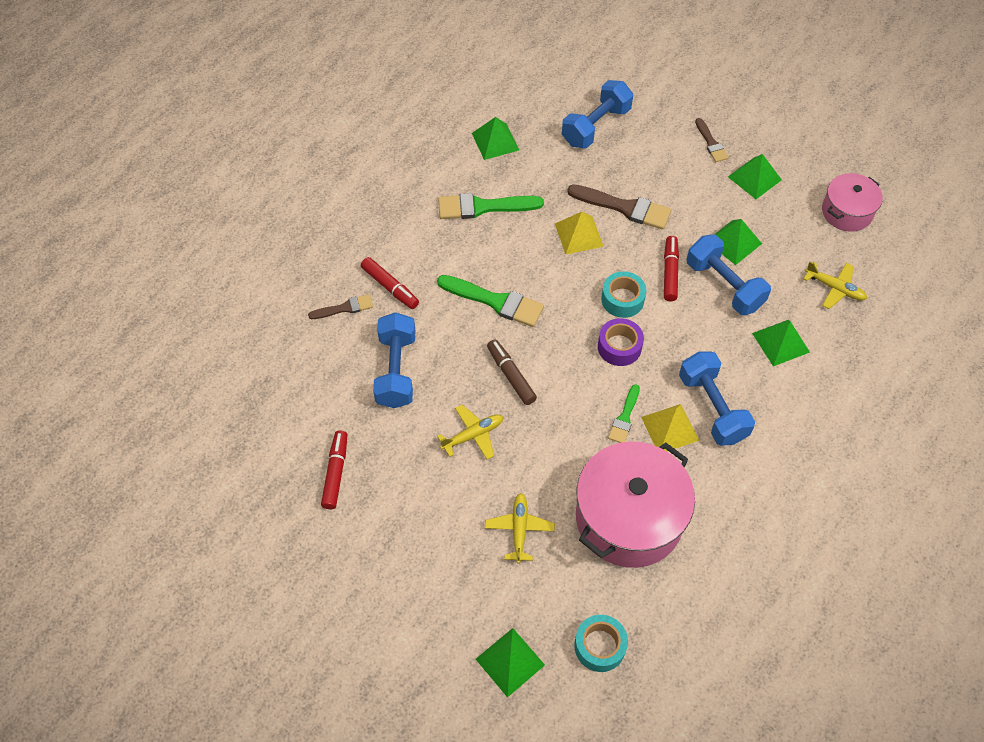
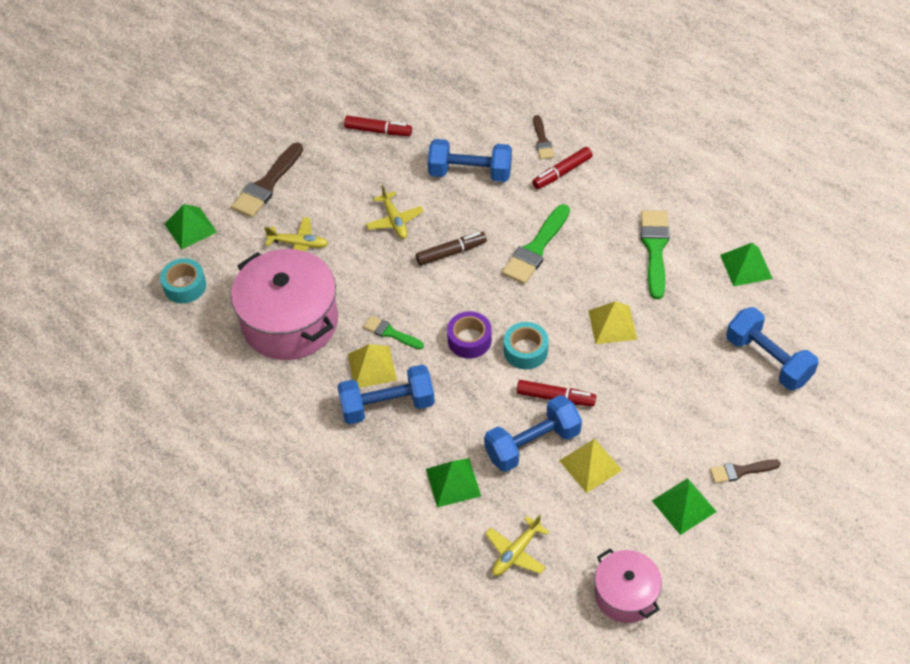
camera: 100 degrees right, 5 degrees down
(624, 208) = (646, 370): brown brush -> brown brush (267, 184)
(733, 242) = (590, 465): green pyramid -> yellow pyramid

